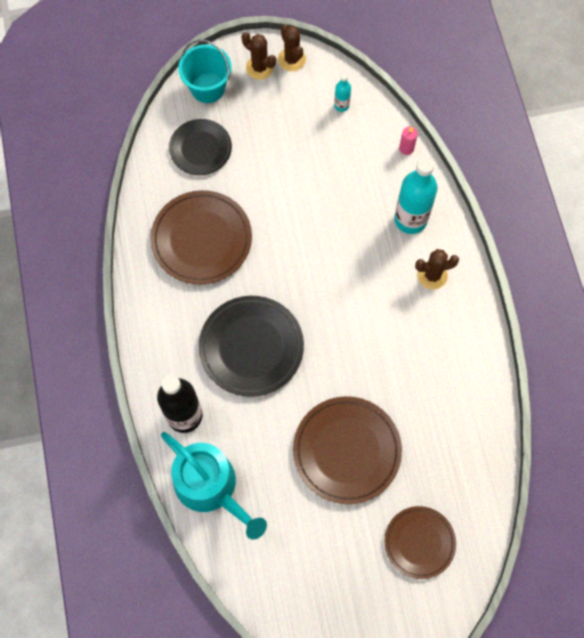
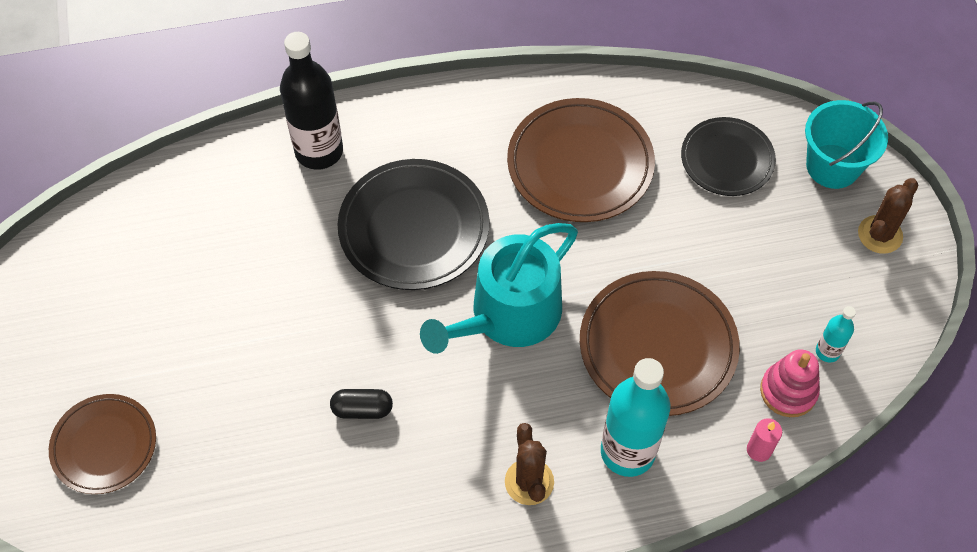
camera: 90 degrees right, 10 degrees down
(211, 487) = (218, 184): turquoise watering can -> turquoise watering can (508, 315)
(291, 59) = (903, 279): brown cactus -> none
(347, 451) = (251, 350): brown plate -> brown plate (657, 346)
(368, 129) = (788, 391): none -> pink stacking toy
(387, 376) = (362, 409): none -> black capsule

